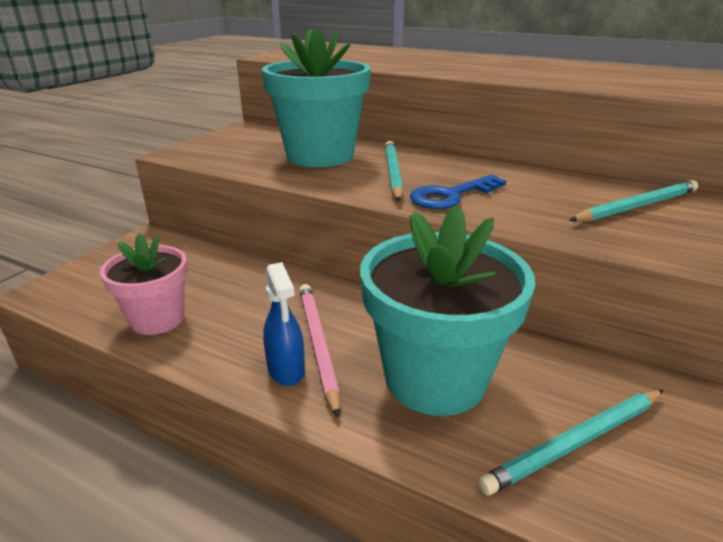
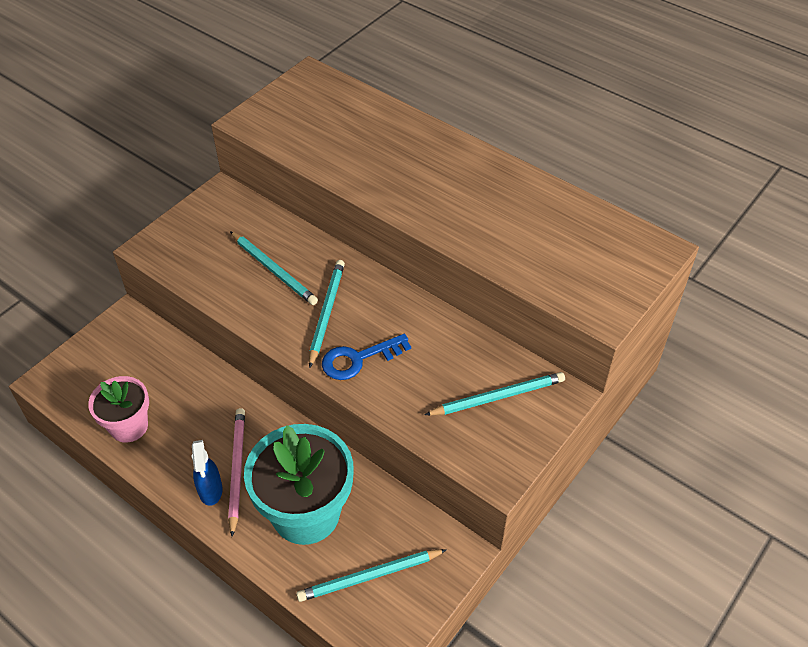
camera: 10 degrees right, 20 degrees up
(320, 156) = (274, 270): turquoise flower pot -> turquoise pencil

